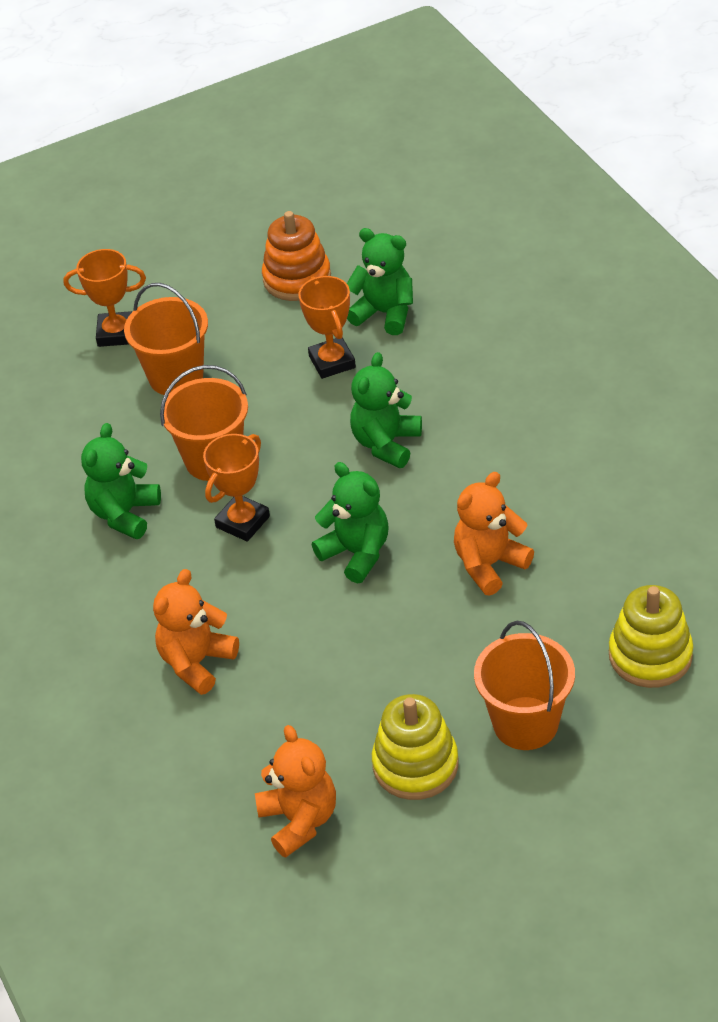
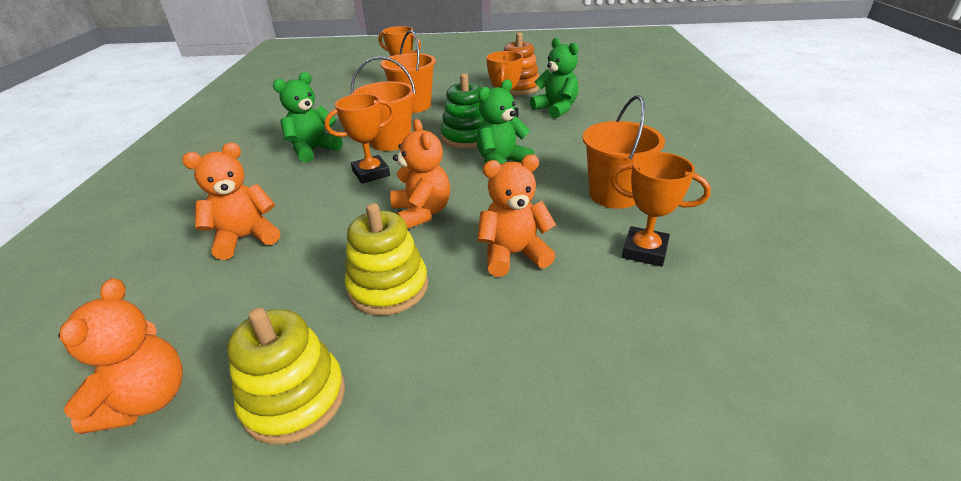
camera: 25 degrees right, 10 degrees down
(308, 414) = (467, 137): none -> green stacking toy
(356, 553) = (422, 213): green teddy bear -> orange teddy bear
(525, 723) = (433, 410): orange bucket -> orange bucket (614, 195)
(606, 510) = (644, 251): none -> orange trophy
(650, 655) = (618, 399): yellow stacking toy -> yellow stacking toy (388, 287)

